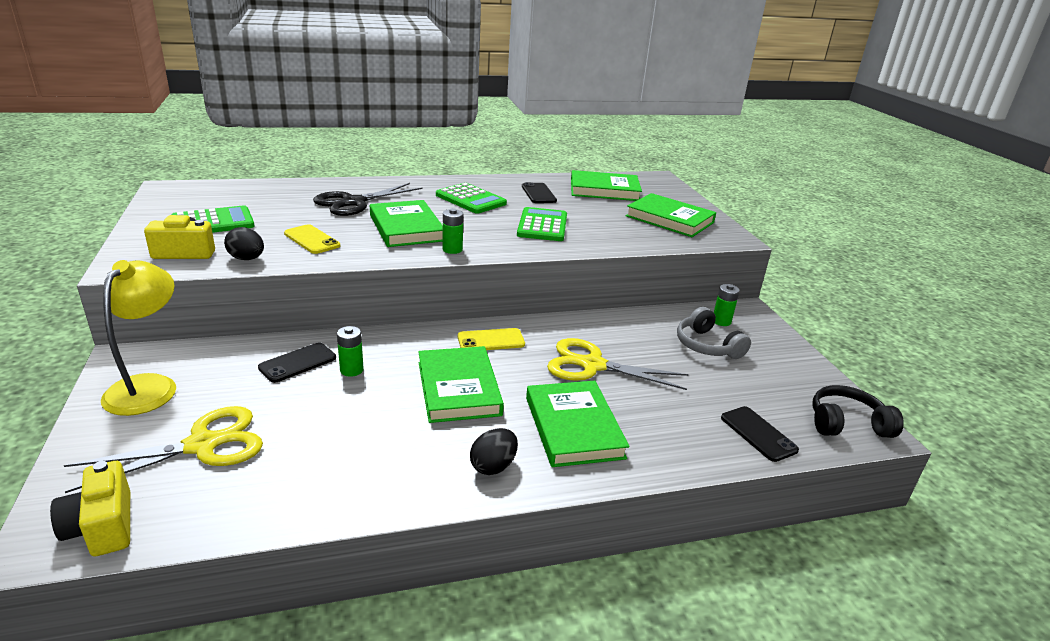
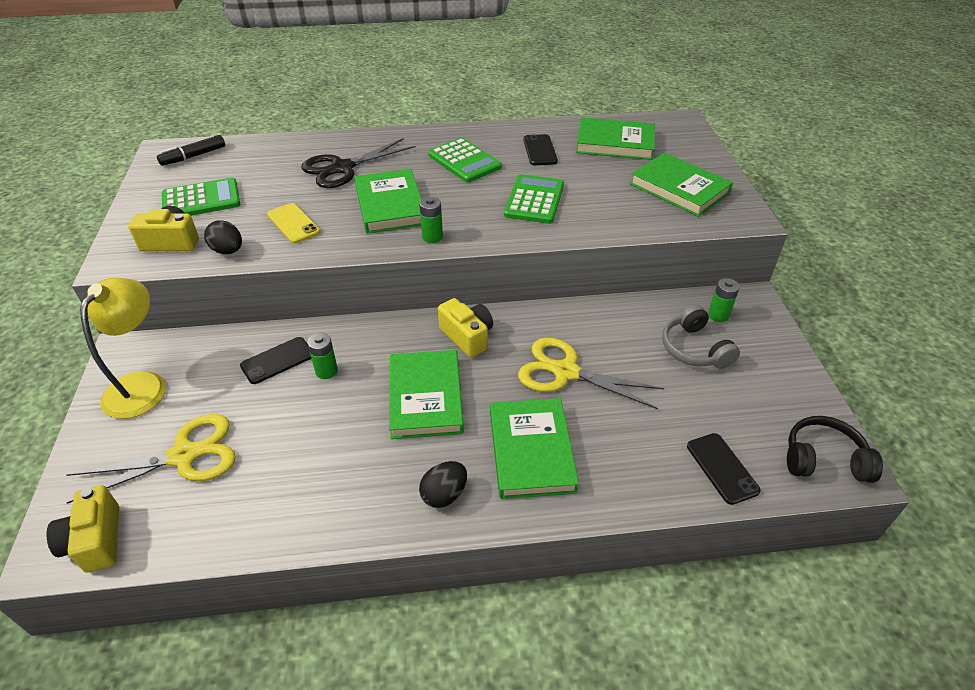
camera: 10 degrees right, 15 degrees up
(200, 192) = (193, 156): none -> black marker
(491, 340) = (467, 336): yellow phone -> yellow camera

